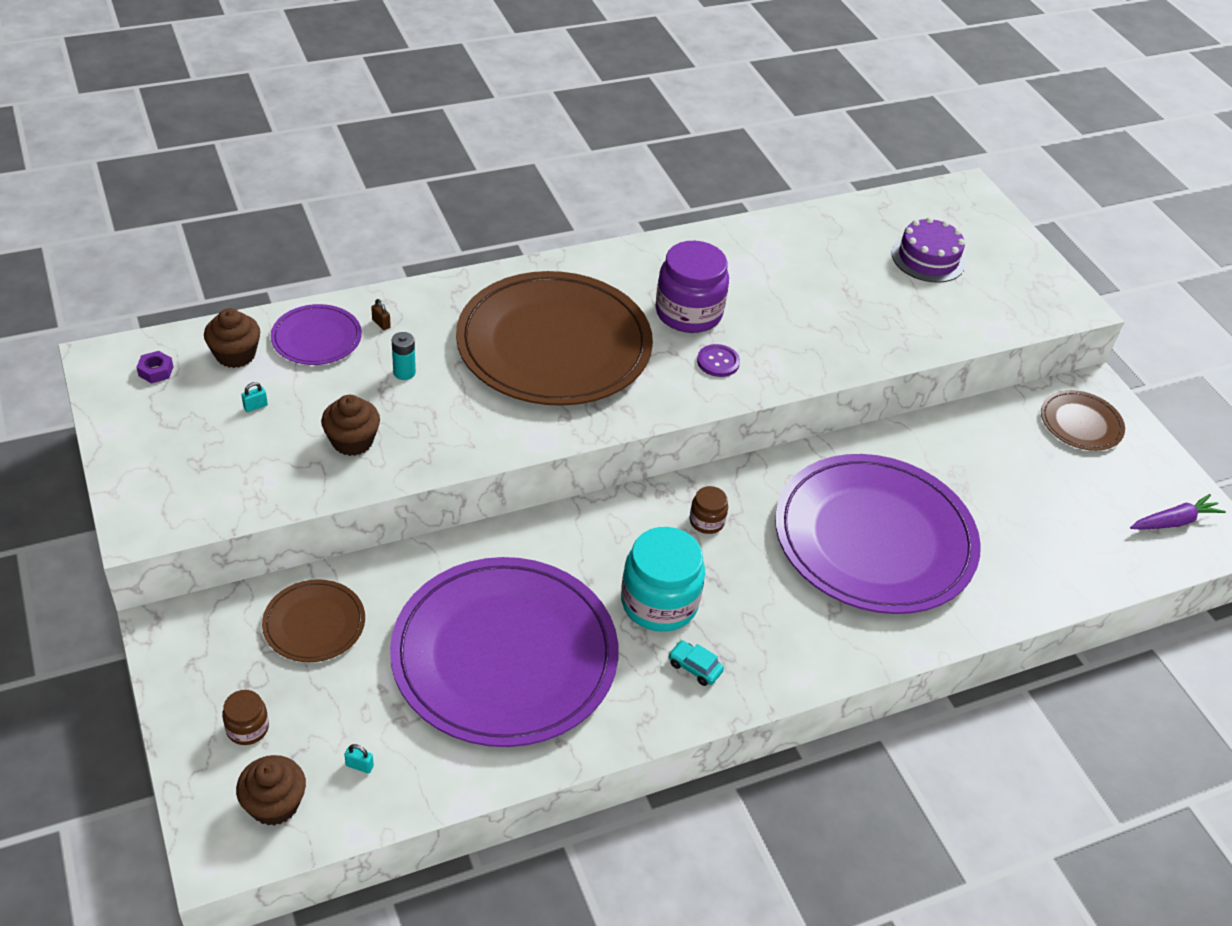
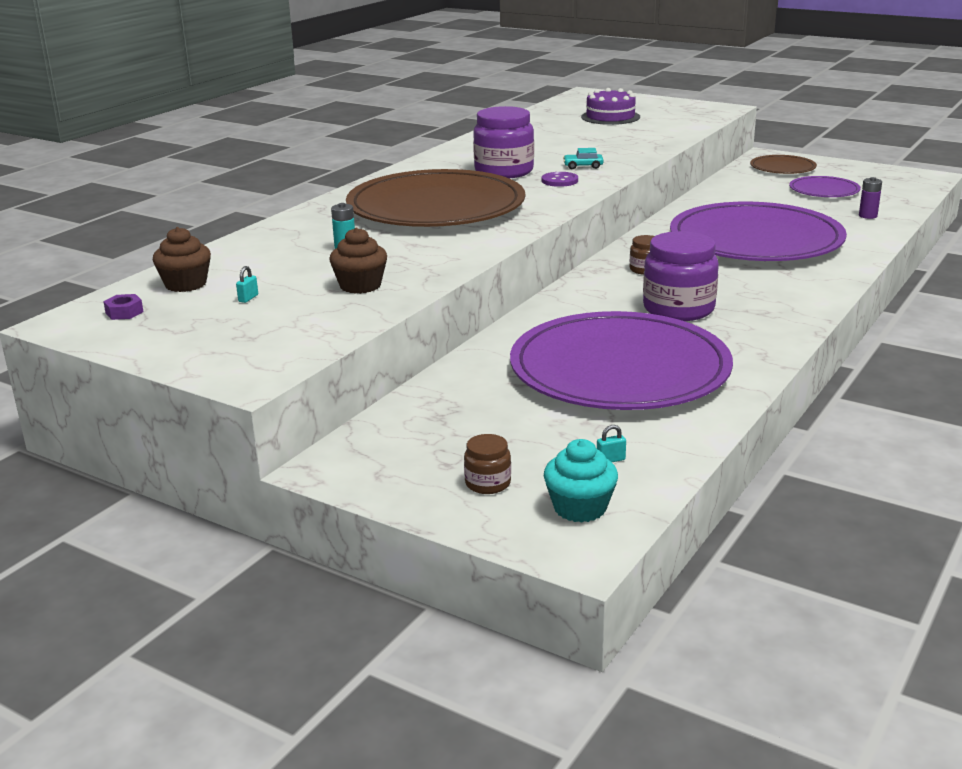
camera: 30 degrees left, 20 degrees down
(274, 804) = (580, 508): brown cupcake -> turquoise cupcake
(314, 623) = (449, 414): brown plate -> none
(316, 338) = (244, 257): purple plate -> purple plate (824, 190)
(381, 324) = (287, 237): brown padlock -> none
(659, 602) = (678, 309): turquoise jar -> purple jar
(694, 667) = (751, 323): turquoise car -> turquoise car (583, 166)
(1050, 569) = (868, 216): none -> purple battery
(1174, 521) = (893, 181): purple carrot -> none

